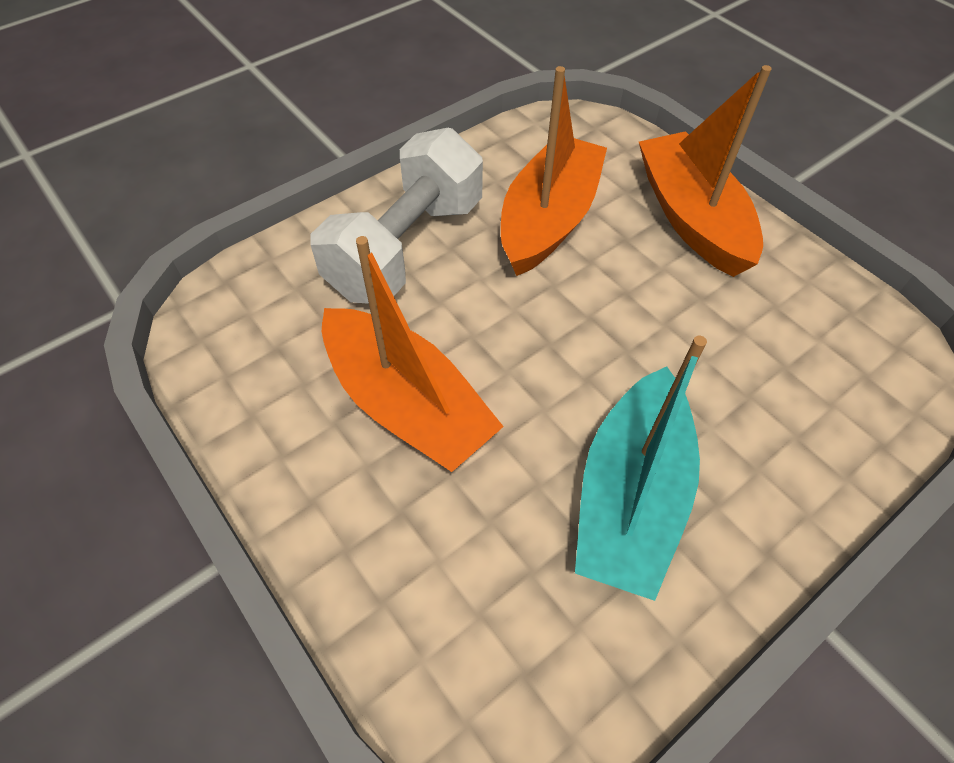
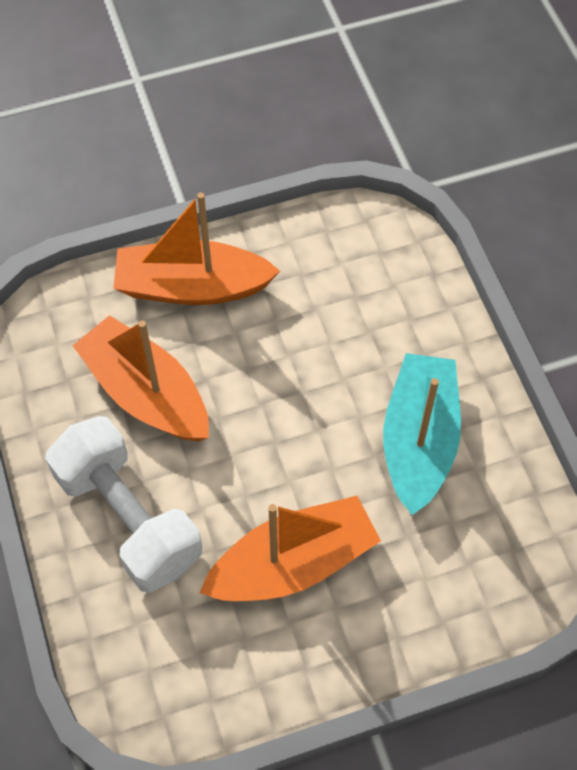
camera: 70 degrees left, 5 degrees up
(630, 496) = (419, 440): turquoise boat -> turquoise boat turned 120 degrees counterclockwise

